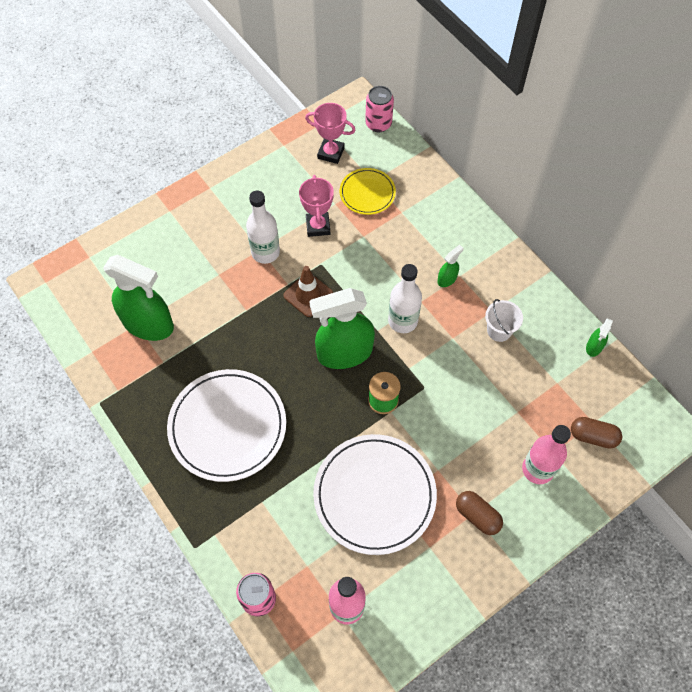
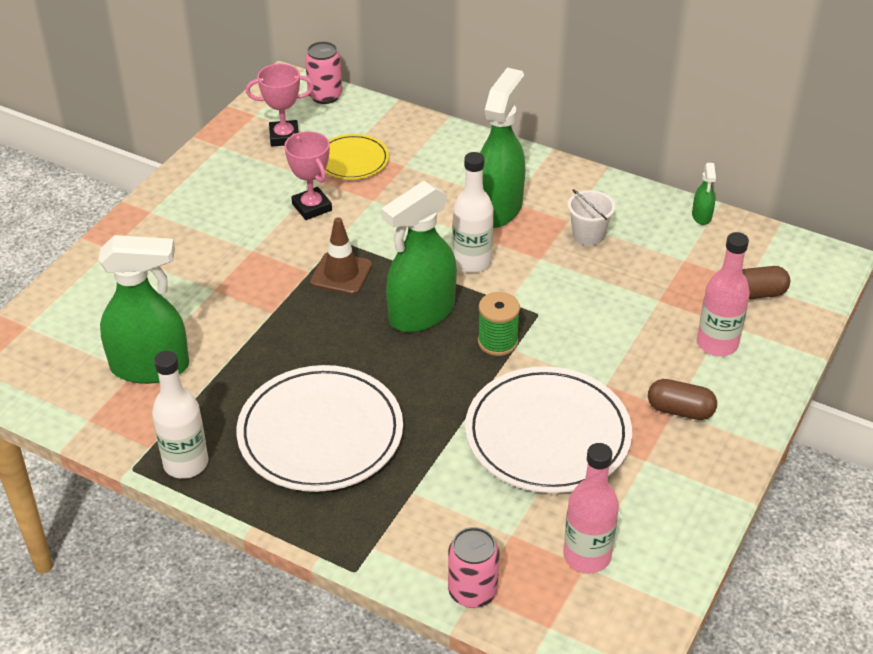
camera: 25 degrees left, 20 degrees down
(265, 252) = (261, 251): white bottle -> white bottle (186, 463)
(447, 279) = (498, 208): green spray bottle -> green spray bottle, size x2.31

